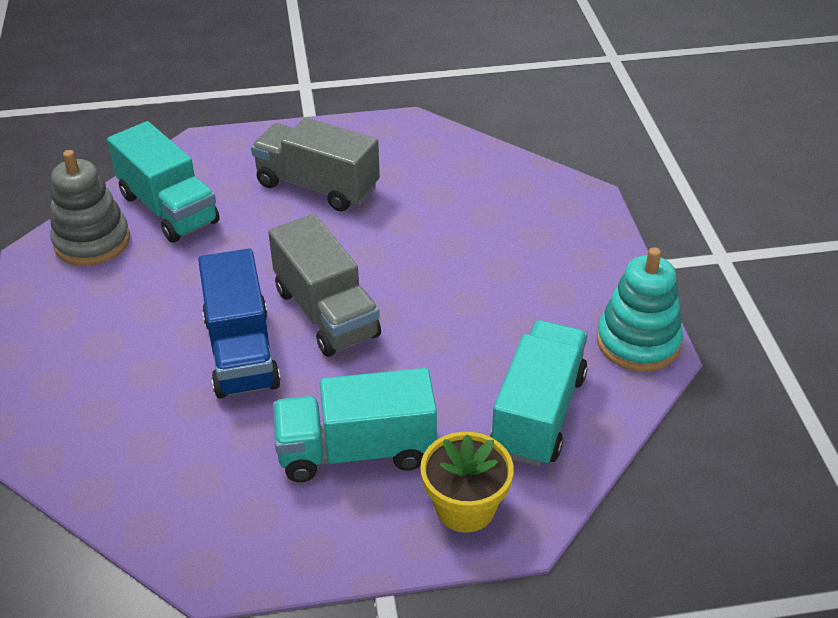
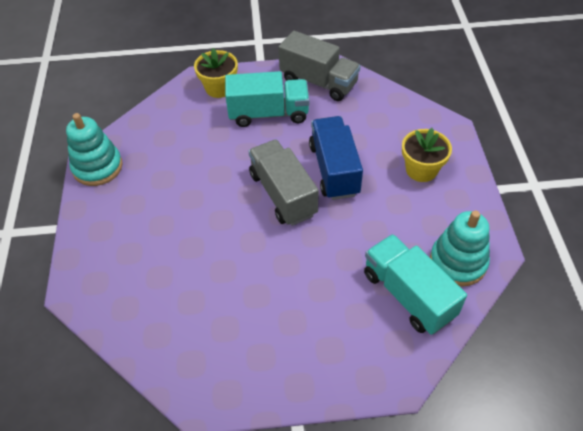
camera: 175 degrees left, 10 degrees up
(92, 242) = (458, 262): grey stacking toy -> turquoise stacking toy
(96, 357) = (421, 170): none -> yellow flower pot
(317, 186) = (289, 315): grey truck -> grey truck (318, 82)
(538, 414) = (170, 128): turquoise truck -> none

